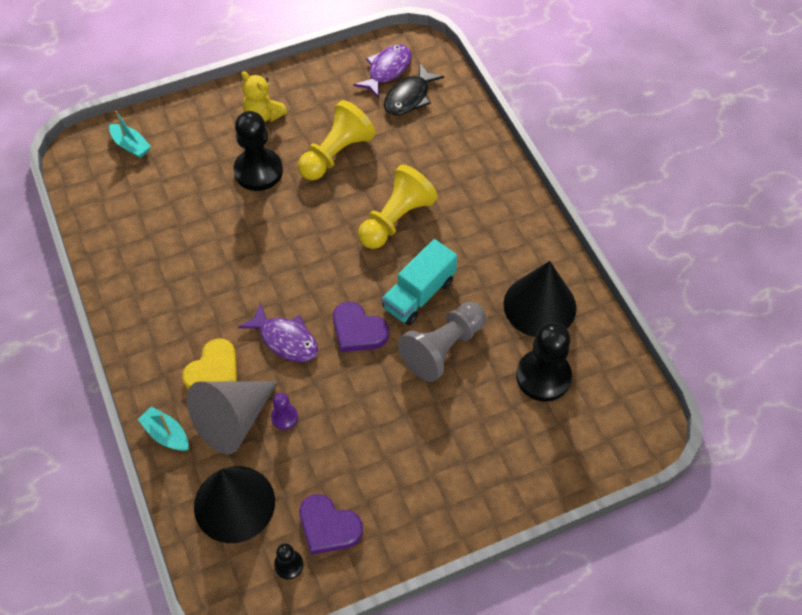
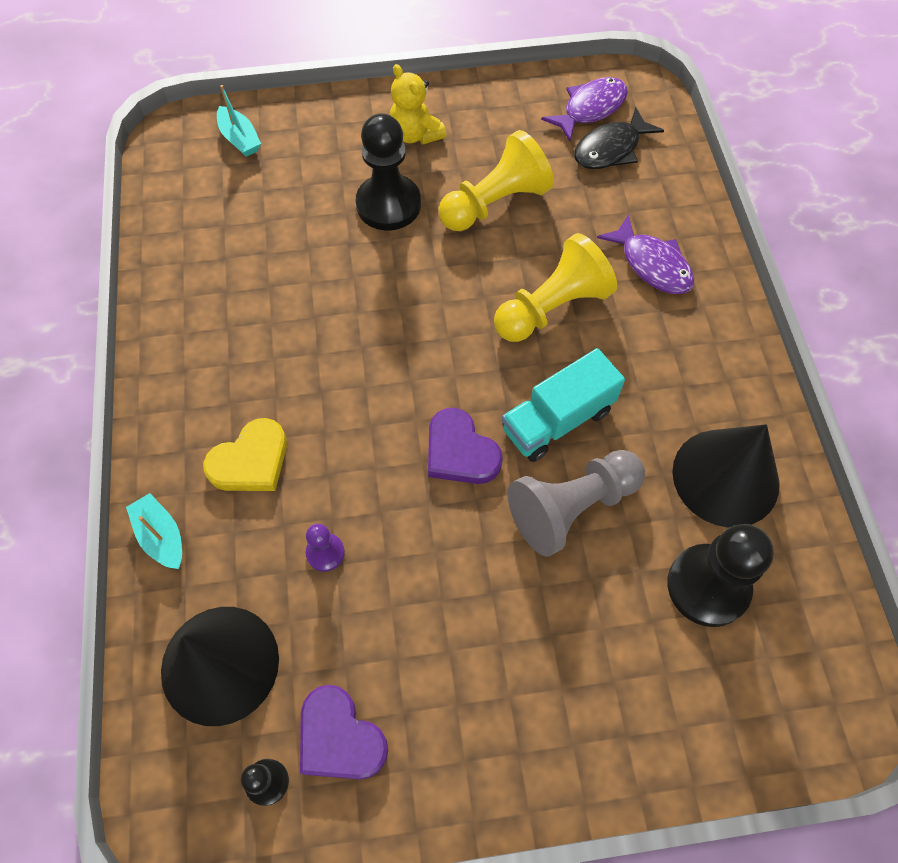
camera: 15 degrees right, 5 degrees up
(233, 420) = (255, 539): grey cone -> none
(285, 340) = (358, 441): purple fish -> purple fish (652, 264)

